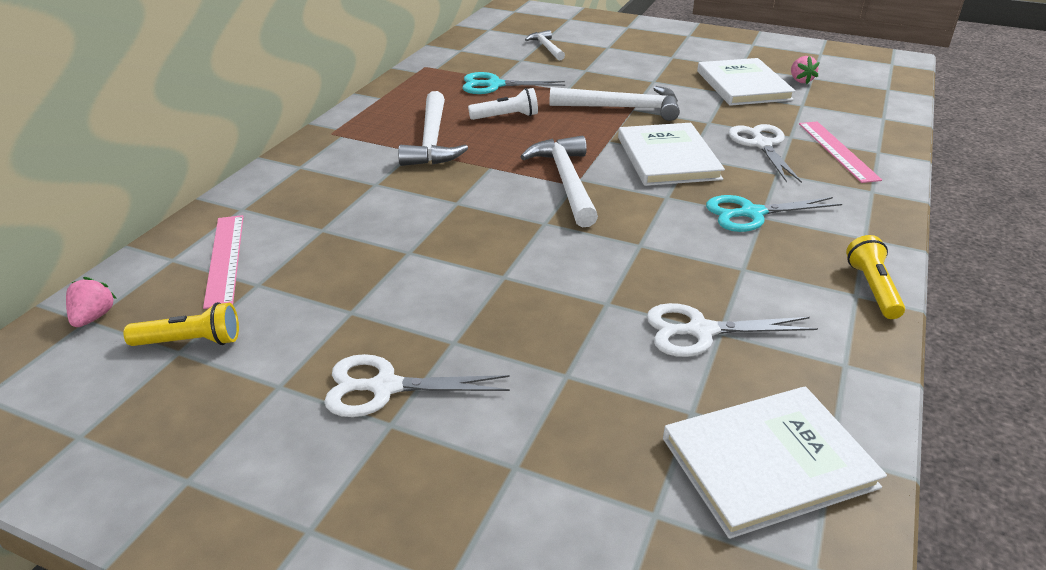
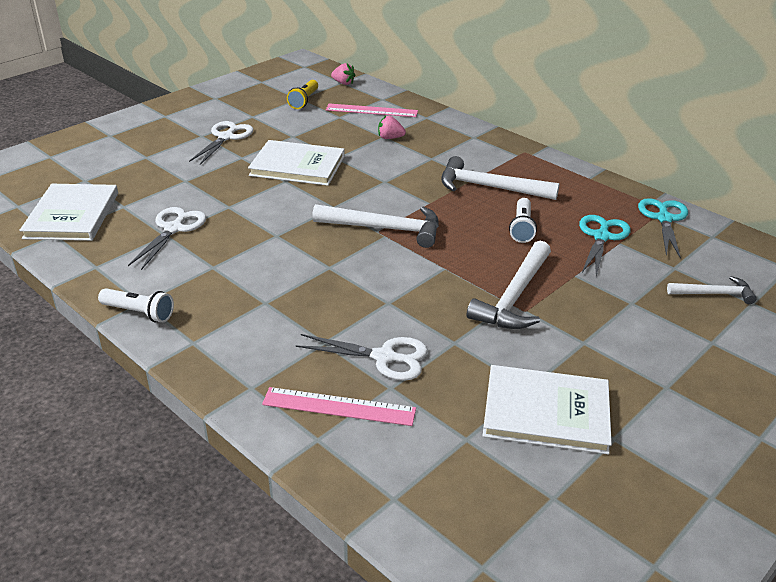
camera: 110 degrees right, 0 degrees up
(667, 158) = (393, 289): white book -> white book (297, 166)
(751, 213) = (273, 299): turquoise scissors -> turquoise scissors (664, 219)
(800, 80) = (545, 478): pink strawberry -> pink strawberry (390, 138)
(872, 288) = (139, 313): yellow flashlight -> white flashlight

